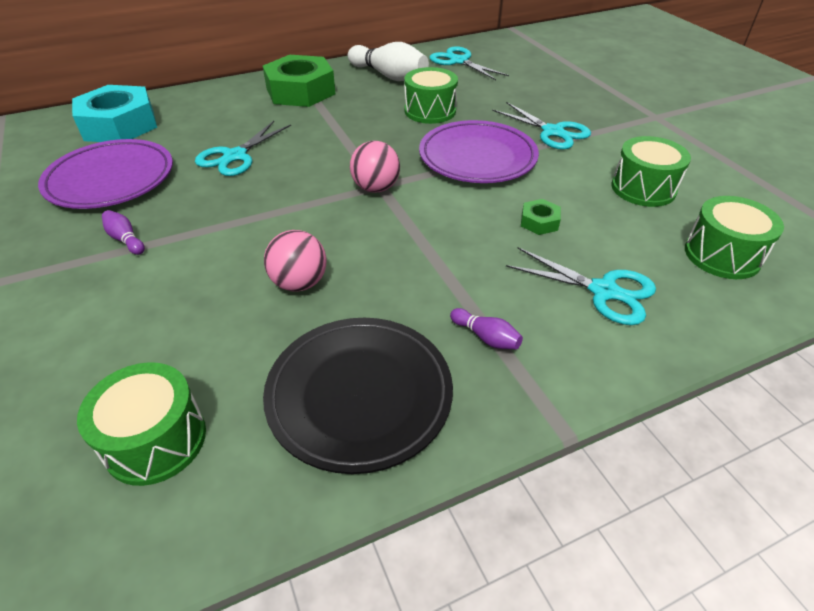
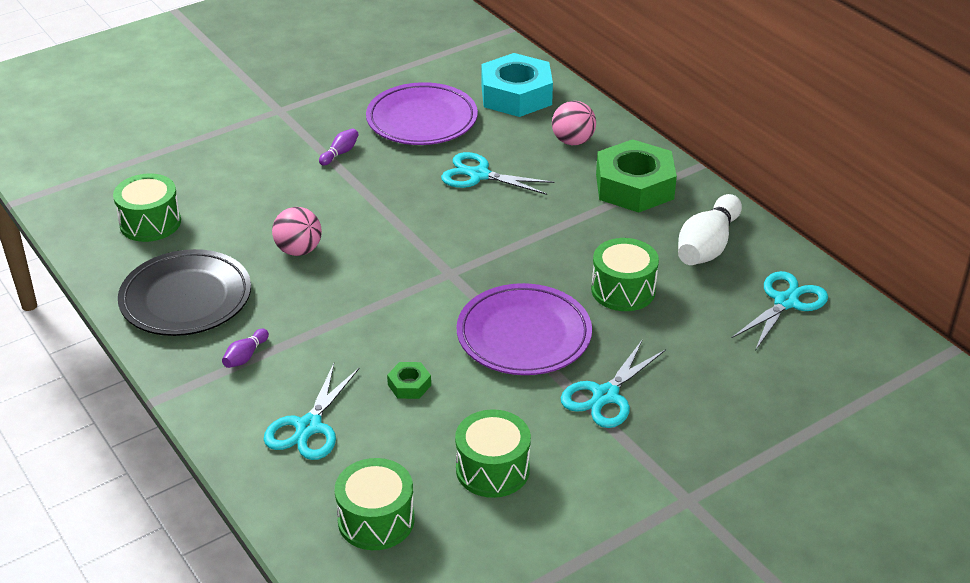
camera: 80 degrees right, 5 degrees down
(376, 188) = (445, 271): pink ball -> pink ball (573, 141)

